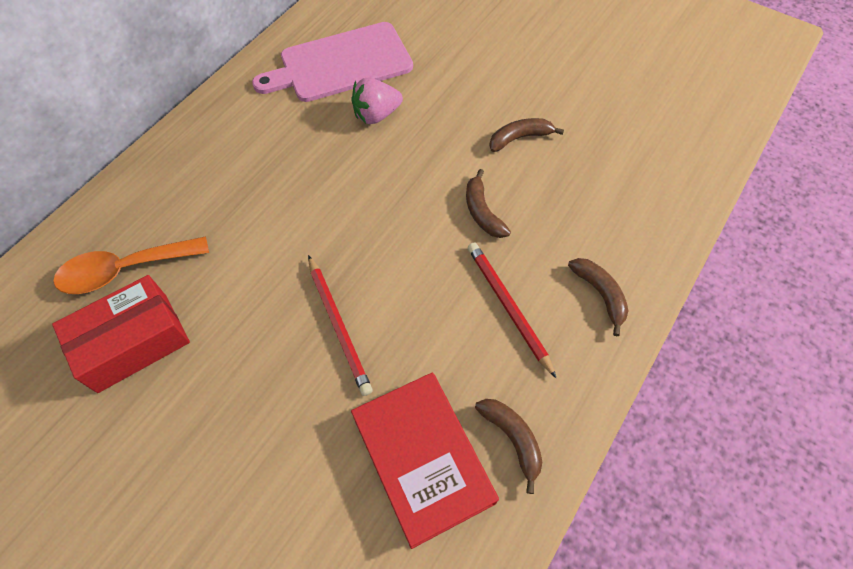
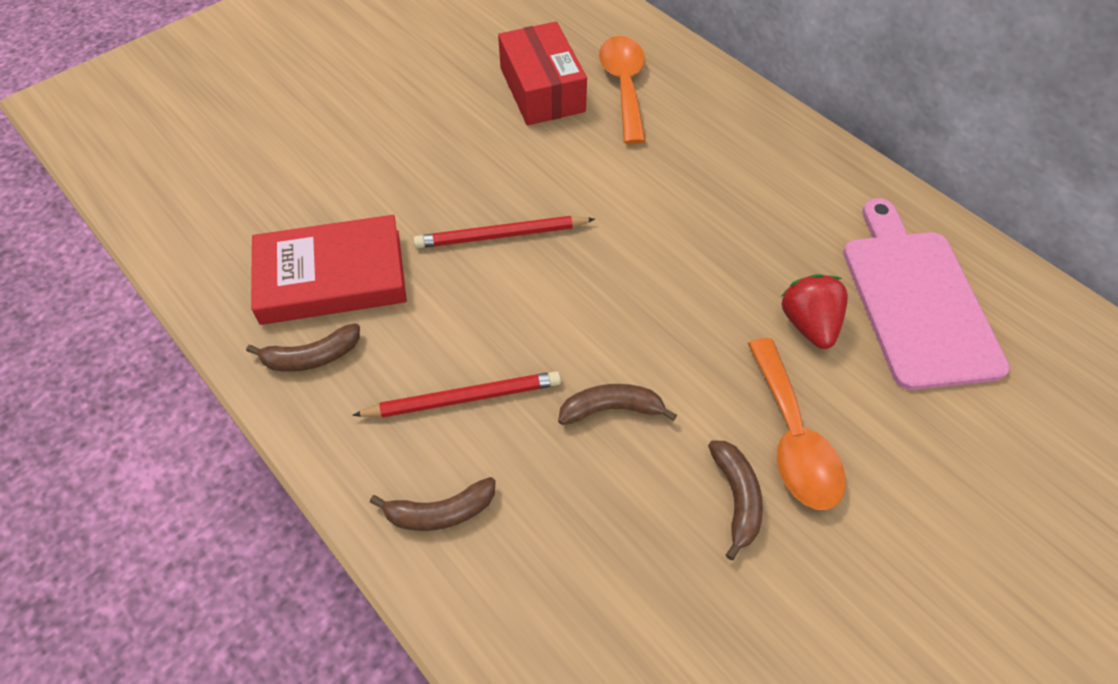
camera: 105 degrees right, 5 degrees down
(376, 115) = (809, 324): pink strawberry -> red strawberry
(468, 116) = (793, 438): none -> orange spoon

